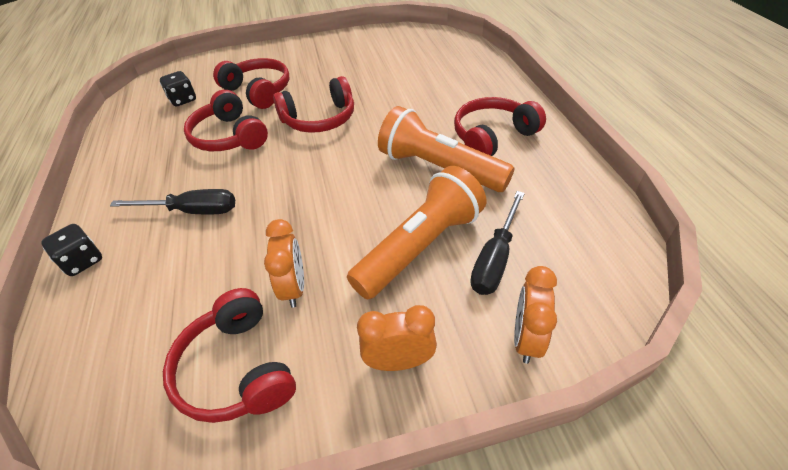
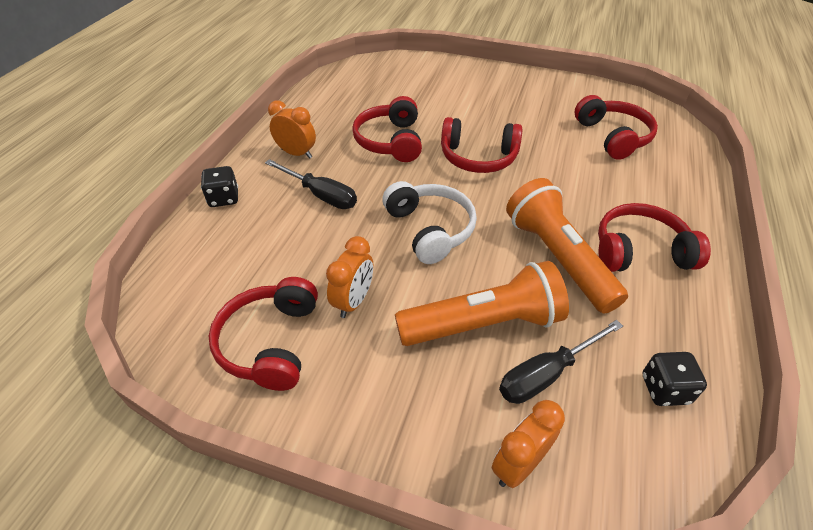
camera: 30 degrees right, 0 degrees up
(183, 100) = (375, 91): black dice -> black dice (664, 389)
(258, 91) = (442, 107): red headphones -> red headphones (613, 137)
(320, 194) = (430, 229): none -> white headphones
(399, 361) = (392, 413): orange clock -> orange clock (296, 153)

